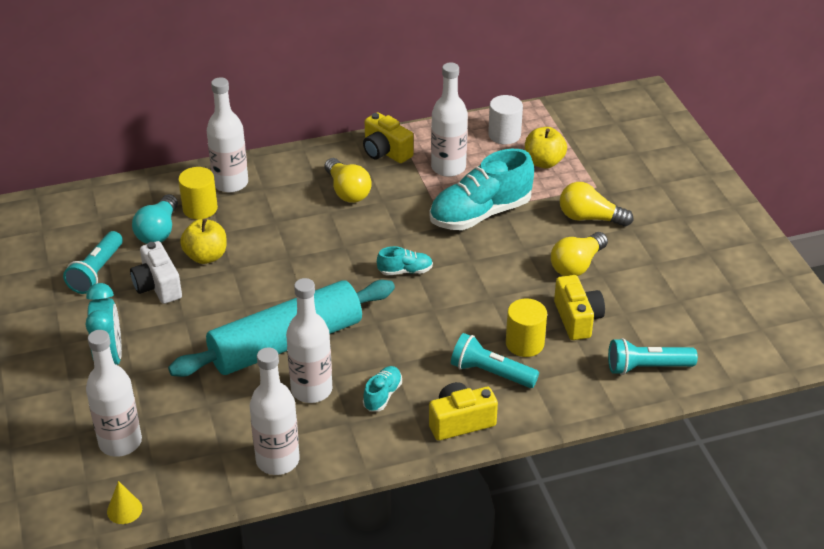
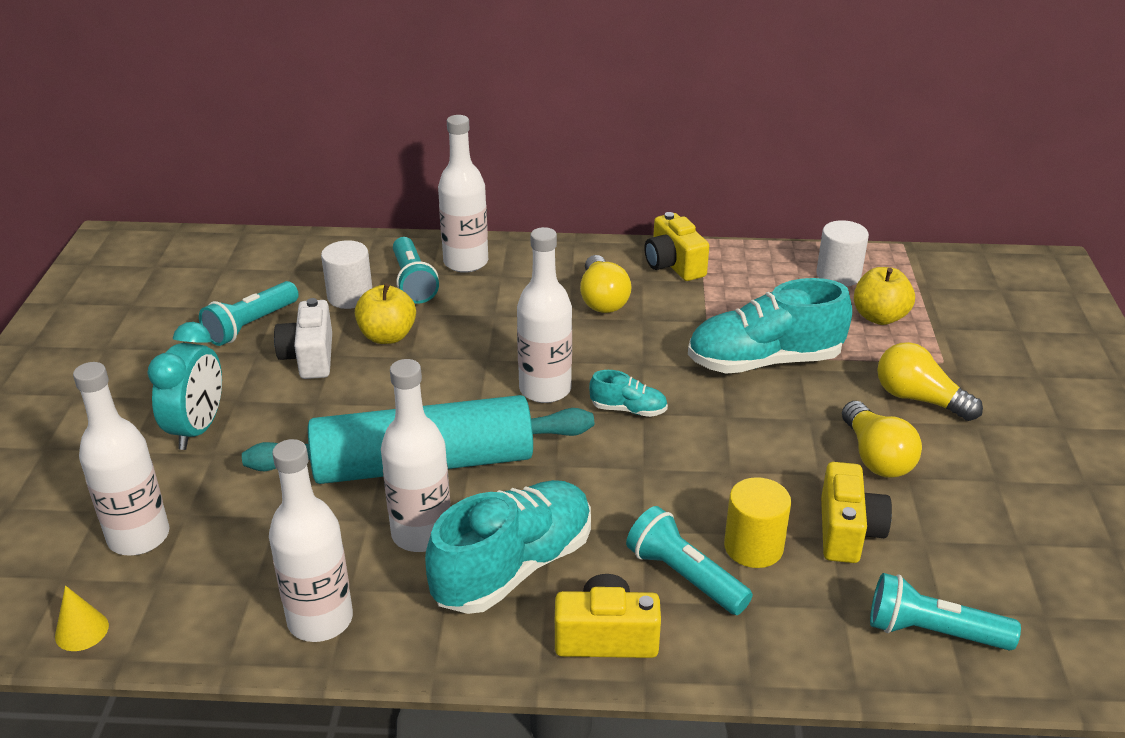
camera: 20 degrees right, 5 degrees down
(158, 231) = (350, 296): turquoise light bulb -> white cylinder
(200, 208) = (413, 282): yellow cylinder -> turquoise flashlight
(382, 395) = (513, 567): turquoise shoe -> turquoise shoe, size x2.17
(448, 167) = (746, 298): white bottle -> white bottle (545, 389)
(577, 265) = (876, 457): yellow light bulb -> yellow light bulb turned 75 degrees counterclockwise

